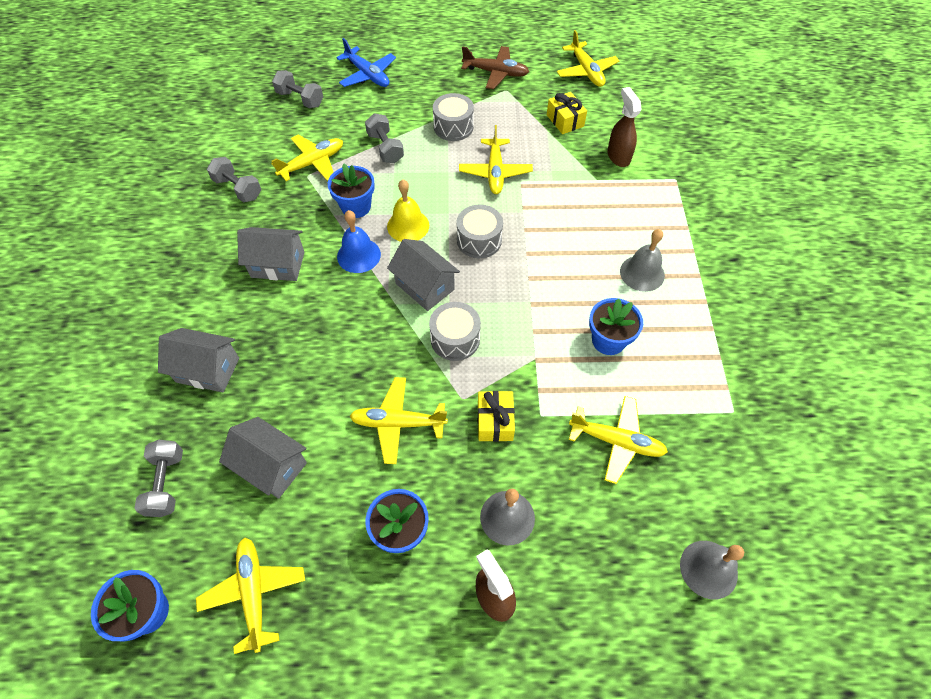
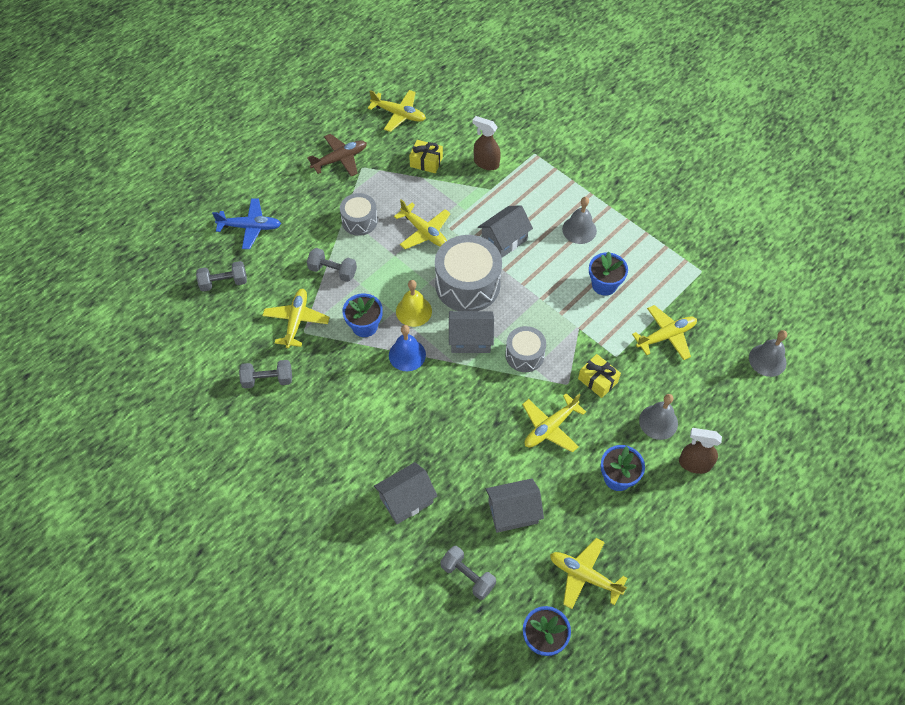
camera: 45 degrees left, 0 degrees up
(278, 265) = (364, 404): grey house -> grey house (504, 240)
(479, 240) = (467, 285): grey drum -> grey drum, size x1.74

